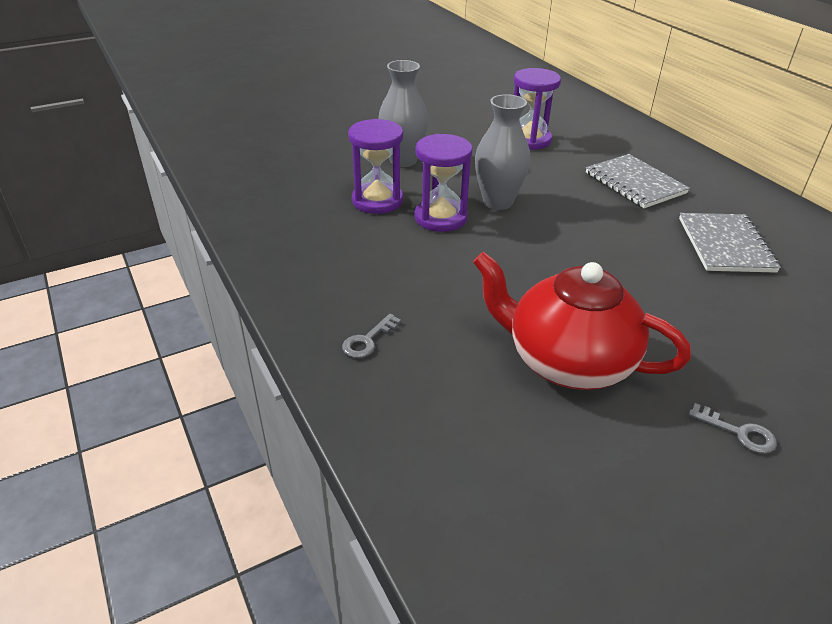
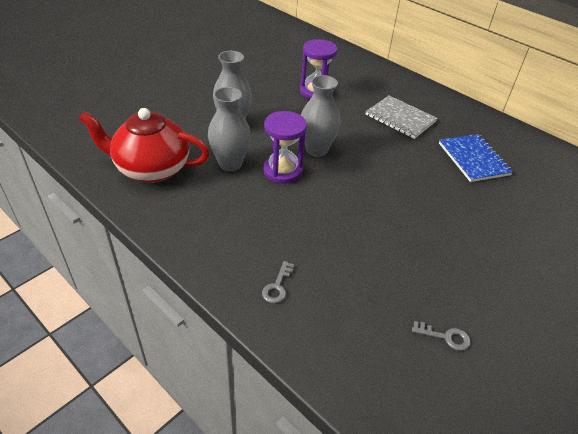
camera: 20 degrees left, 5 degrees up
(377, 201) = (230, 164): purple hourglass -> grey vase
(567, 362) = (414, 272): red teapot -> red teapot (151, 169)
(725, 245) = (473, 159): grey notebook -> blue notebook
(739, 432) = (531, 299): grey key -> grey key (446, 337)

